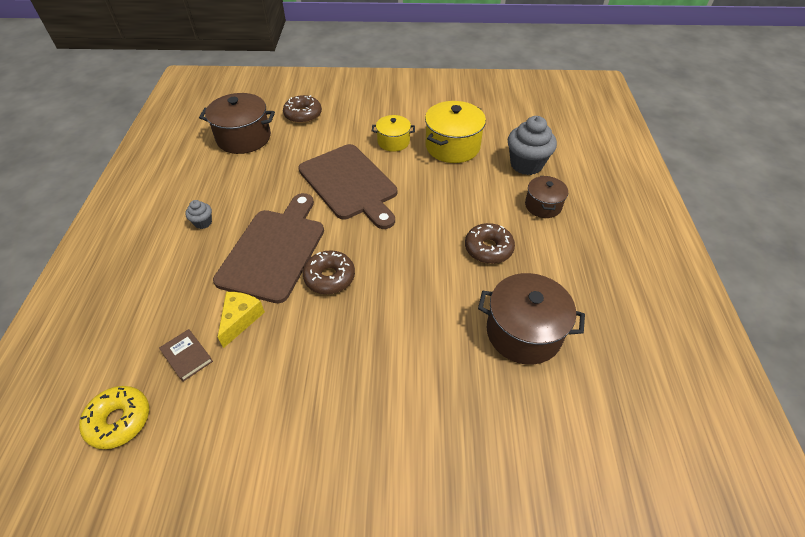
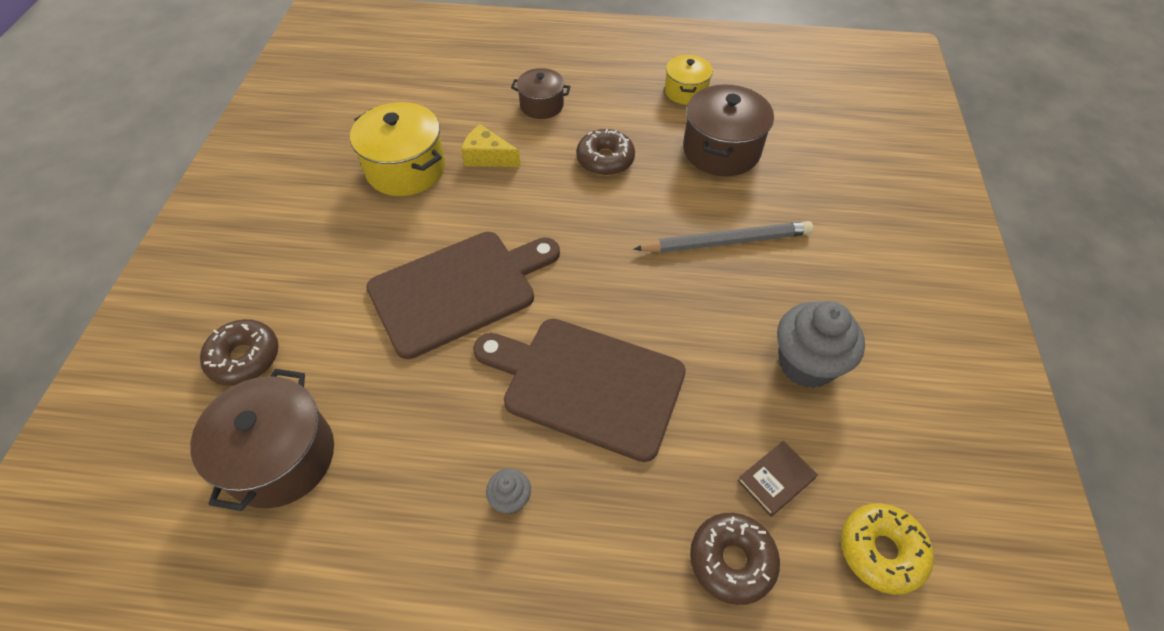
camera: 85 degrees left, 5 degrees up
(240, 319) = (712, 417): yellow cheese -> yellow cheese (487, 157)
(329, 277) = (642, 315): brown donut -> brown donut (731, 560)
(393, 142) = (372, 233): yellow pot -> yellow pot (685, 91)
(407, 333) = (726, 241): none -> grey pencil
(526, 164) = (464, 106): grey cupcake -> grey cupcake (806, 364)

